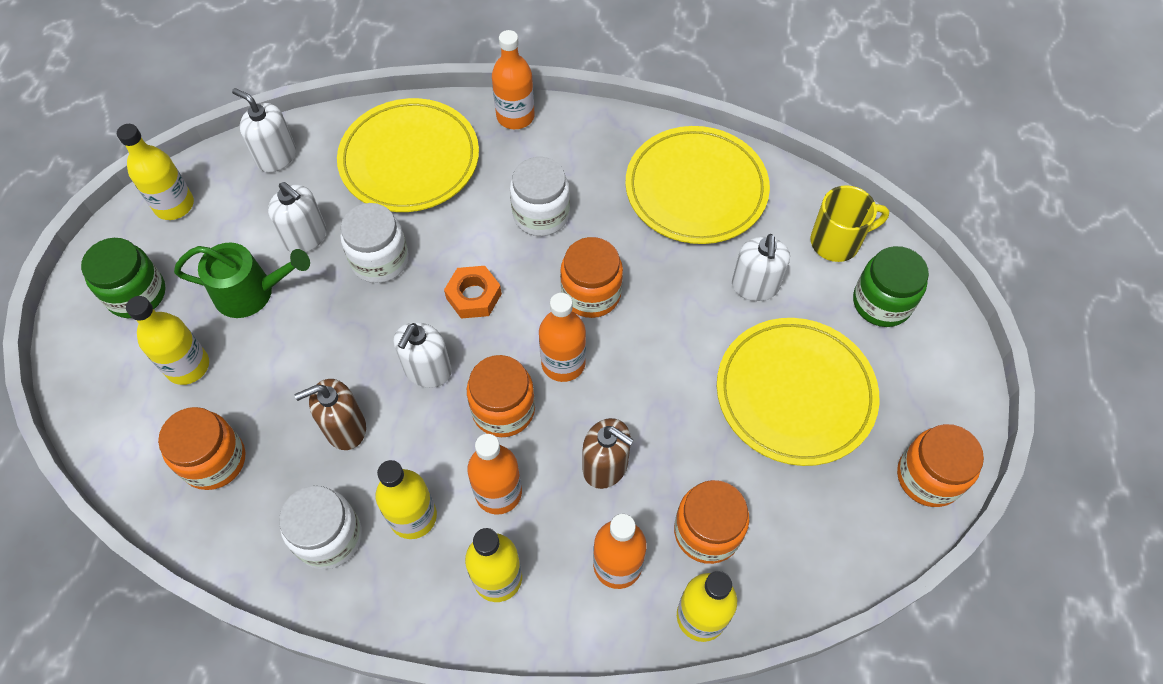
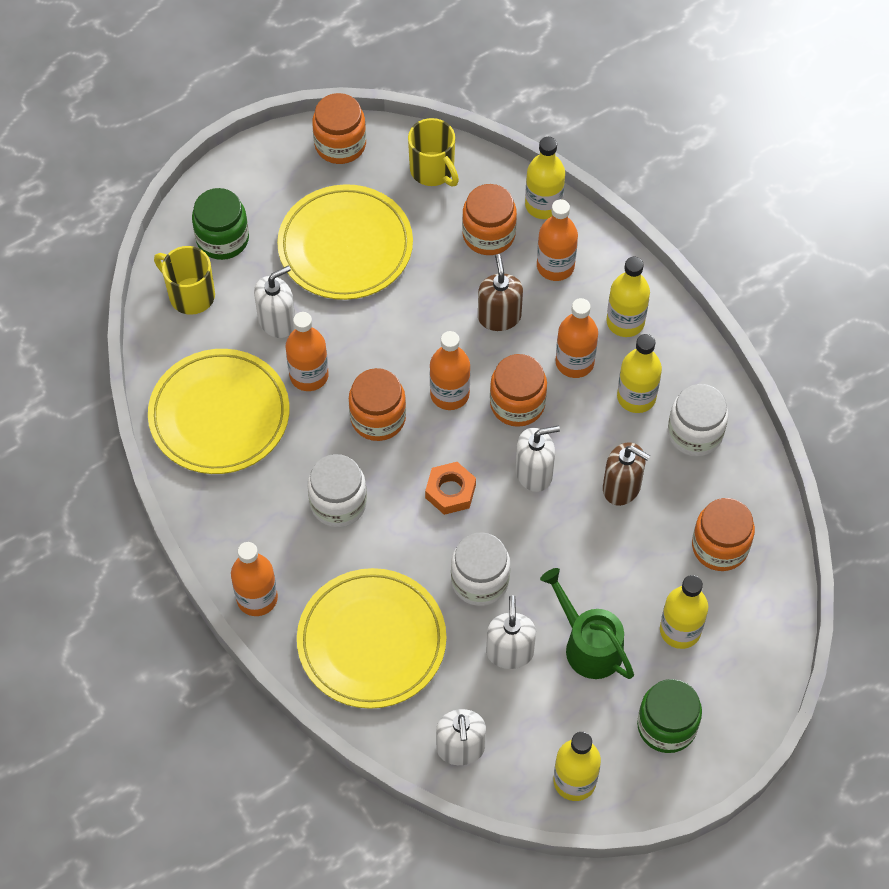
camera: 130 degrees left, 0 degrees up
(678, 273) = (309, 375): none -> orange bottle
(829, 540) = (433, 171): none -> yellow mug

